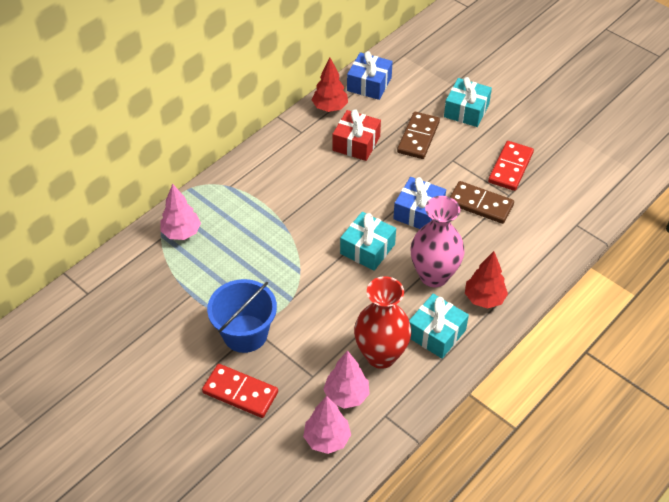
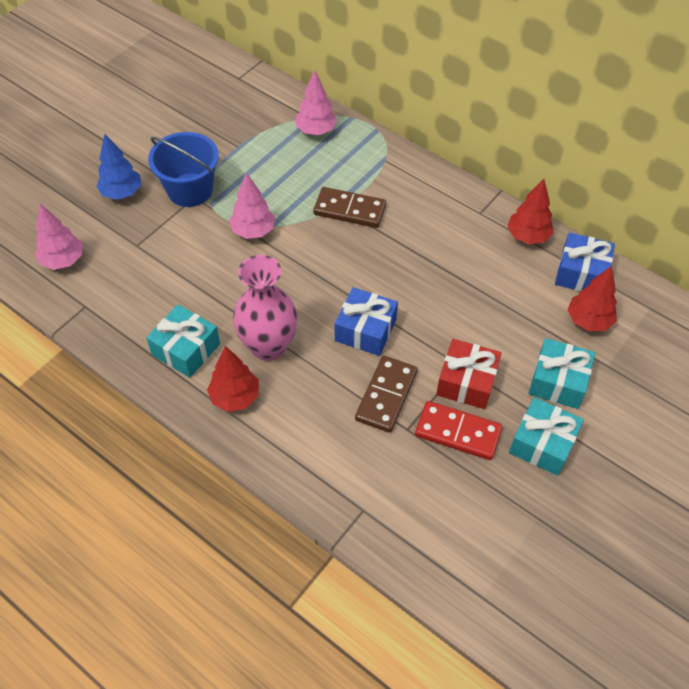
camera: 85 degrees right, 5 degrees up
(240, 392) = (122, 193): red domino -> blue tree
(346, 395) = (111, 273): pink tree -> pink tree (253, 231)
(356, 143) = (471, 265): red gift -> red gift (466, 382)
(367, 249) = (304, 282): turquoise gift -> turquoise gift (542, 444)
(381, 355) = (159, 300): red vase -> none
(413, 87) = (588, 321): none -> red tree
(418, 137) = (494, 328): brown domino -> brown domino (349, 210)

